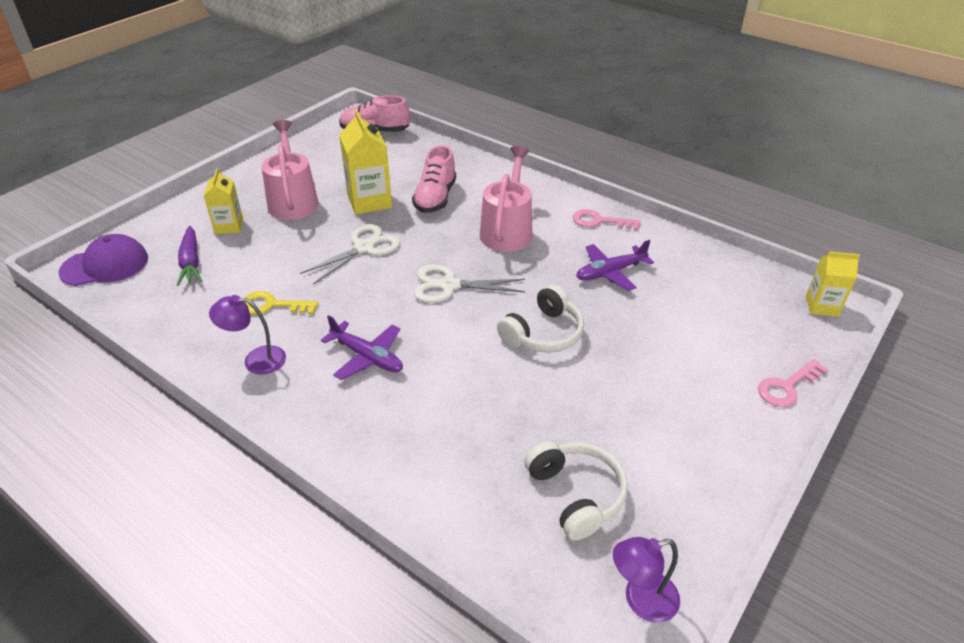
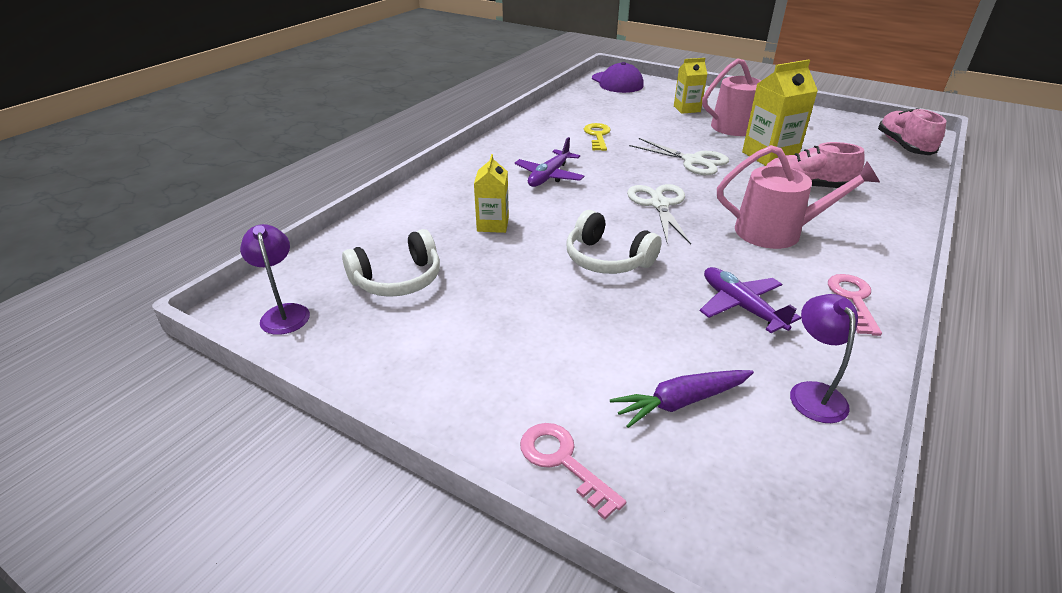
camera: 85 degrees right, 5 degrees down
(191, 262) = (634, 104): purple carrot -> purple carrot (680, 402)
(256, 360) = (536, 138): purple lamp -> purple lamp (813, 393)
(822, 306) = (784, 551): yellow carton -> yellow carton (493, 224)

